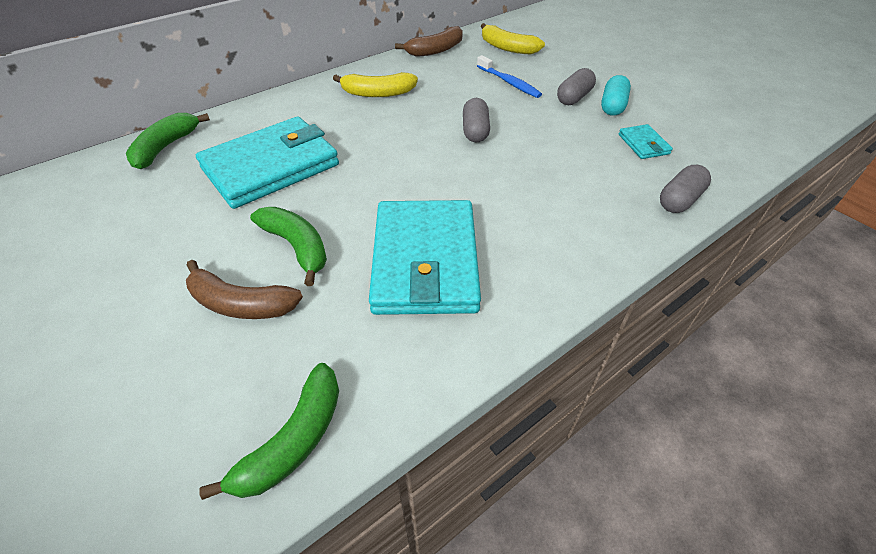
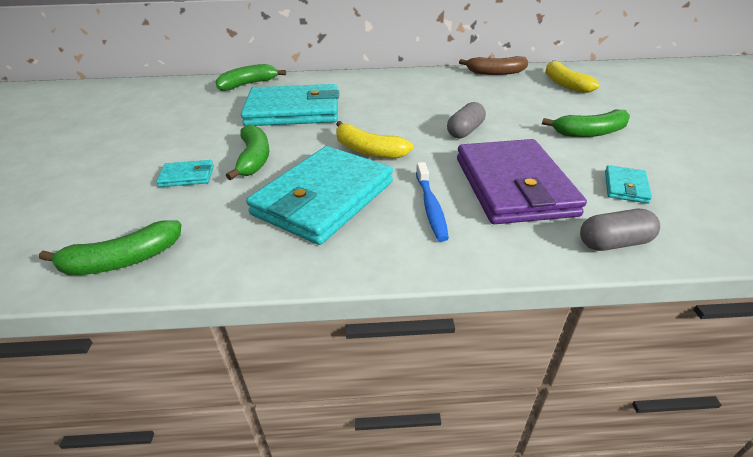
camera: 35 degrees right, 10 degrees down
(241, 303) = (187, 176): brown banana -> turquoise wallet
(377, 93) = (416, 88): yellow banana -> yellow banana (368, 150)
(509, 82) = (536, 107): blue toothbrush -> blue toothbrush (430, 207)
(569, 176) = (513, 186): none -> purple wallet
(574, 98) = (590, 133): grey capsule -> green banana
(612, 106) = (625, 149): turquoise capsule -> none

